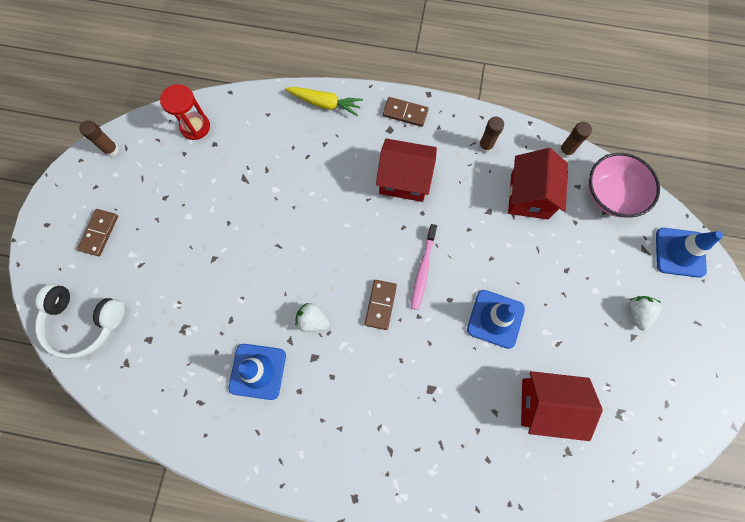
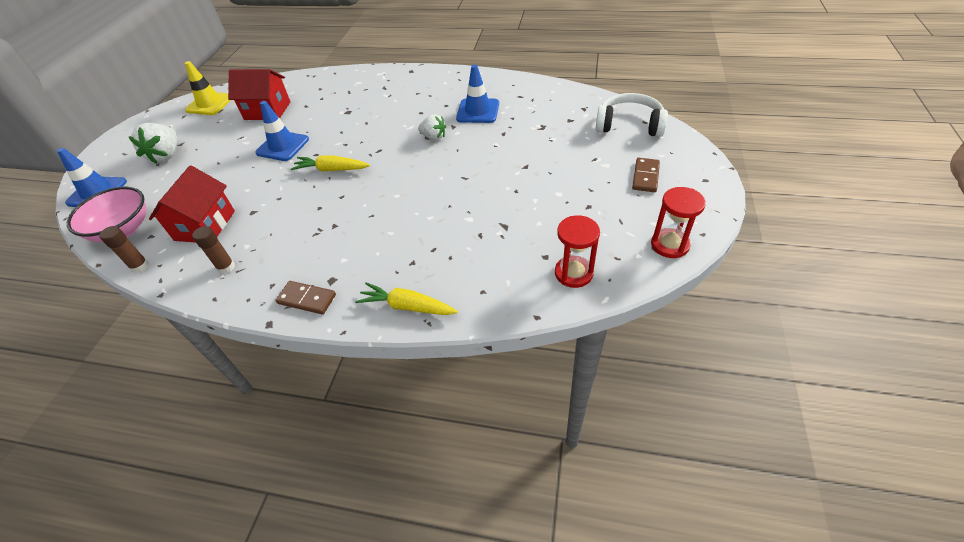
camera: 175 degrees left, 25 degrees down
(111, 150) = (669, 245): brown glue stick -> red hourglass
(380, 305) = (375, 148): brown domino -> none
(404, 180) = (328, 233): red house -> none
(423, 269) = (332, 170): pink toothbrush -> yellow carrot
(637, 313) = (167, 155): white strawberry -> white strawberry, size x1.60
(643, 433) = (210, 104): none -> yellow traffic cone

